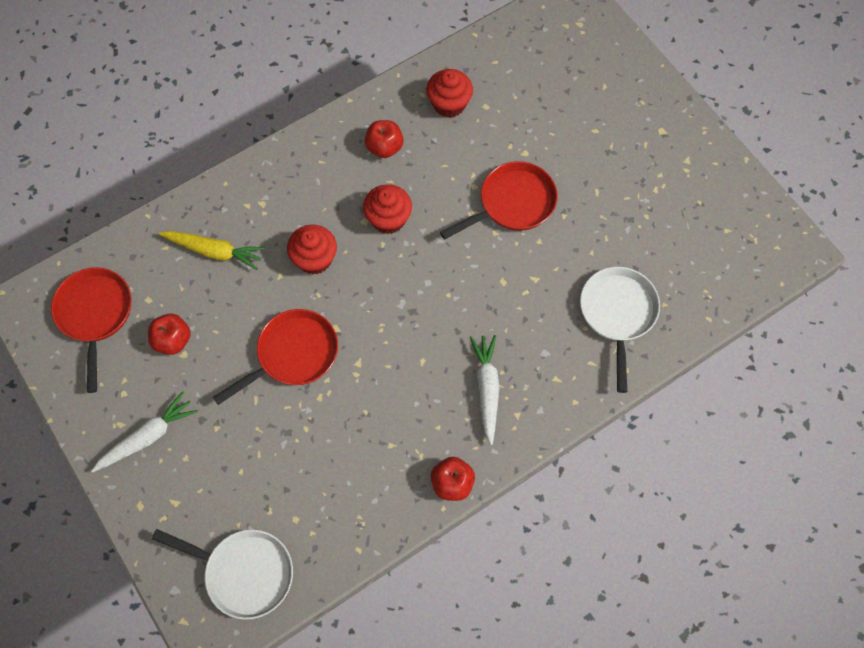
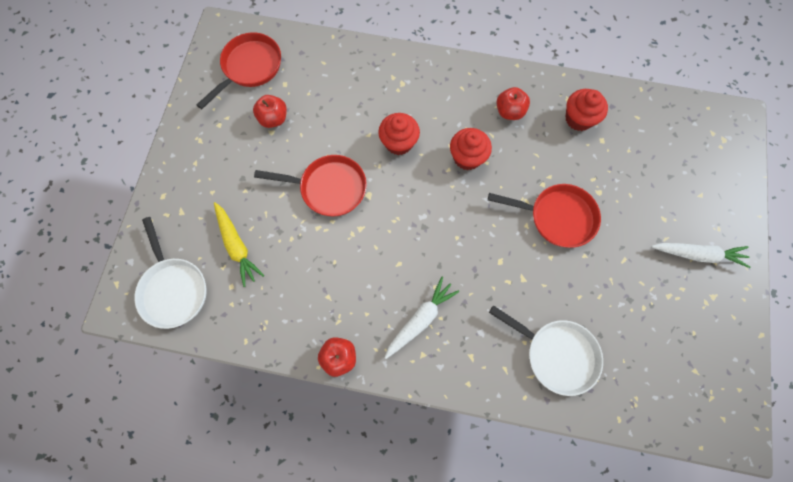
camera: 45 degrees right, 5 degrees up
(148, 437) = (206, 161): white carrot -> white carrot (698, 254)
(214, 251) = (347, 88): yellow carrot -> yellow carrot (237, 246)
(618, 314) = (556, 354): white pan -> white pan turned 75 degrees clockwise

